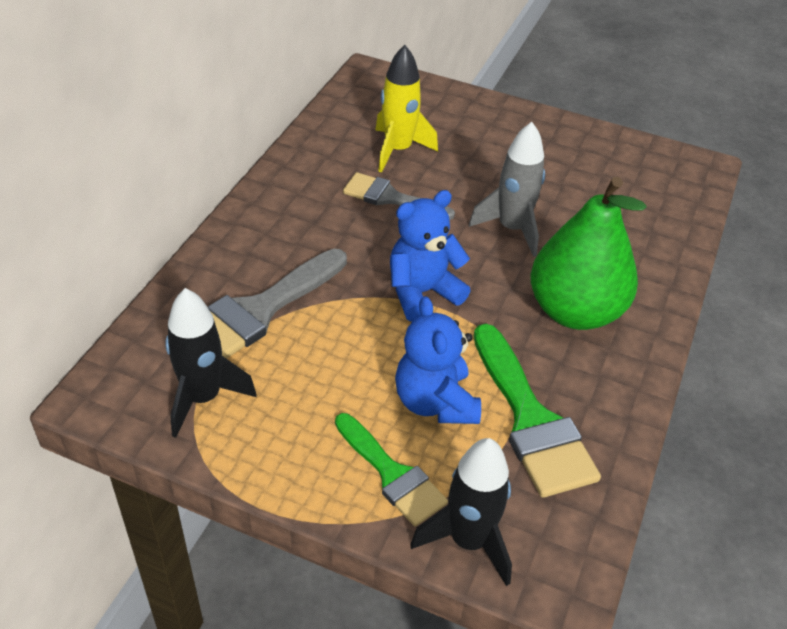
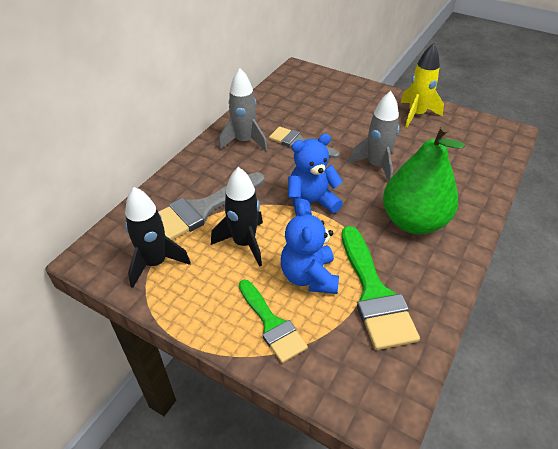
camera: 10 degrees right, 0 degrees up
(305, 199) = (244, 141): none -> grey rocket
(398, 150) = (308, 114): yellow rocket -> yellow rocket (416, 115)
(468, 541) = (318, 377): black rocket -> black rocket (244, 243)

